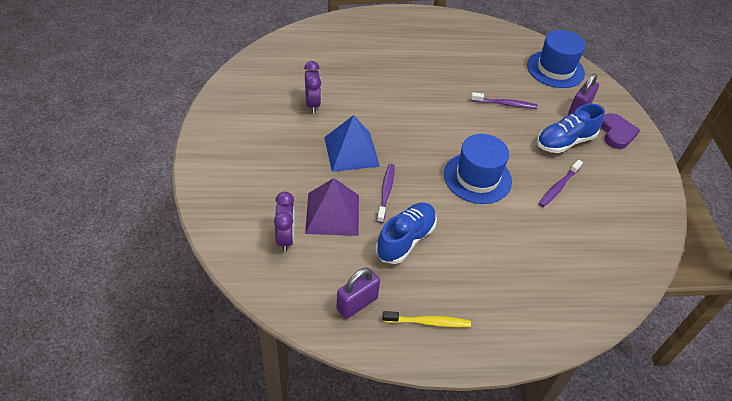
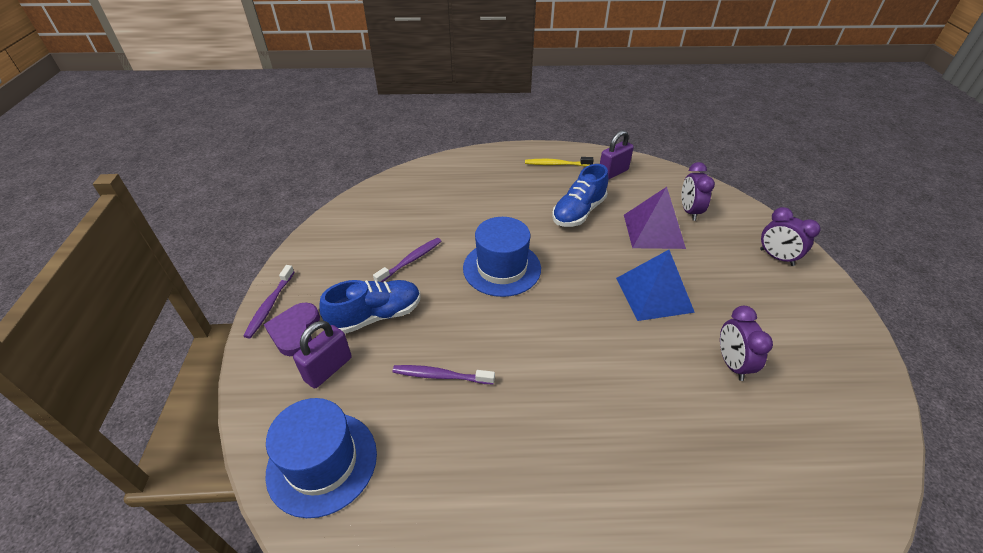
camera: 175 degrees left, 5 degrees down
(227, 181) = (776, 257): none -> purple clock
(386, 192) = (603, 251): purple toothbrush -> purple toothbrush (270, 305)

